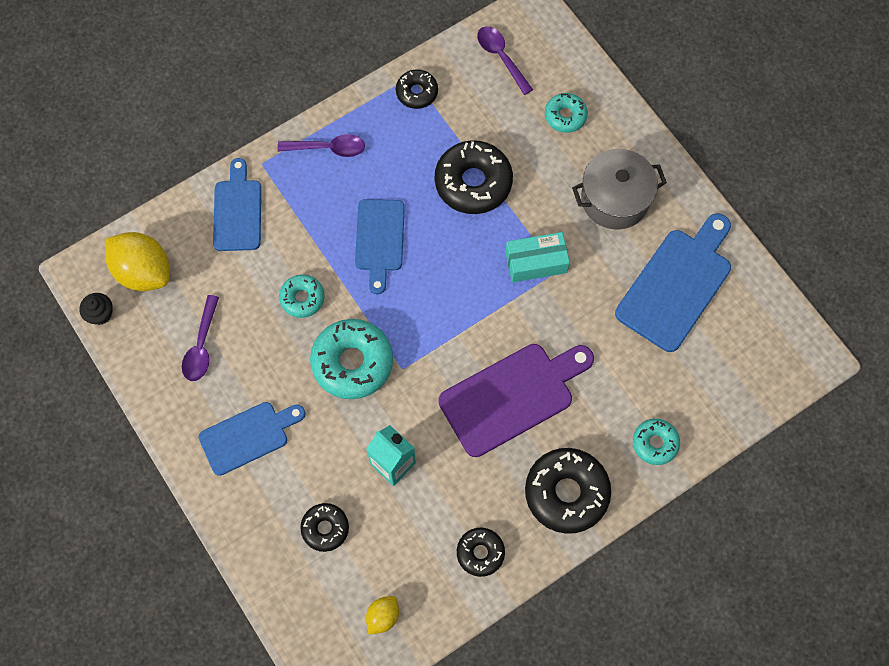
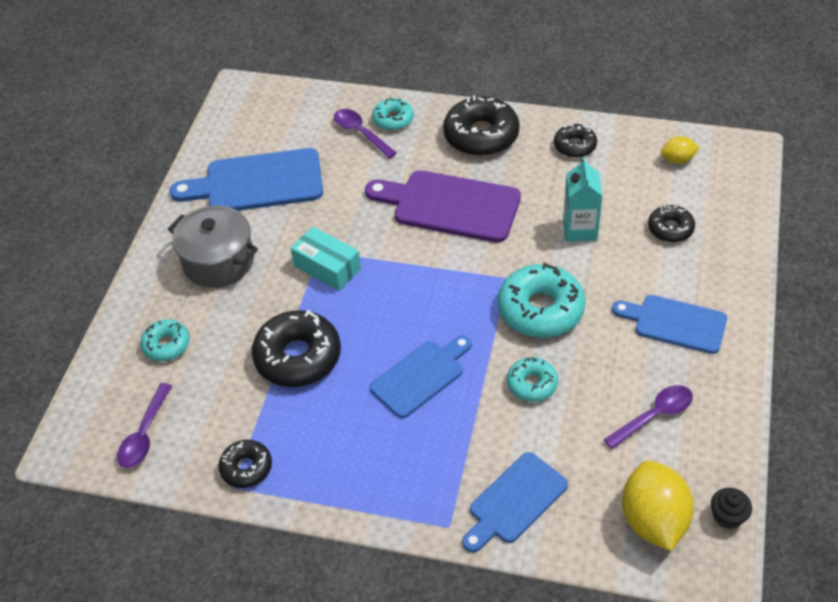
camera: 130 degrees left, 20 degrees down
(328, 148) = (376, 487): purple spoon -> purple spoon (361, 133)

